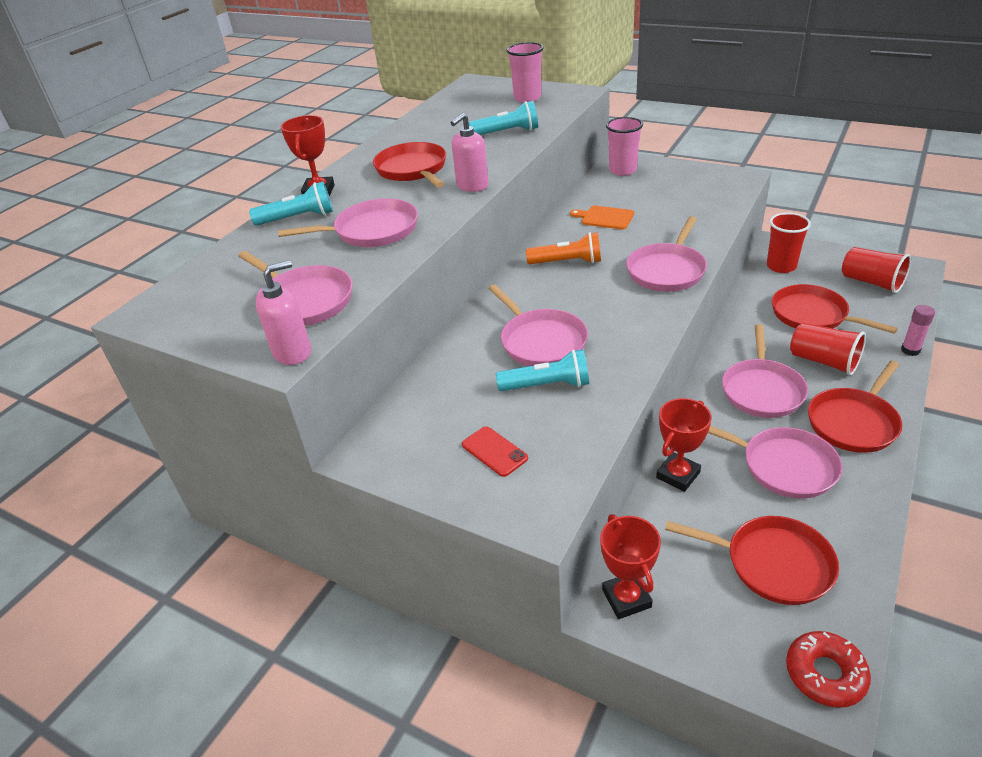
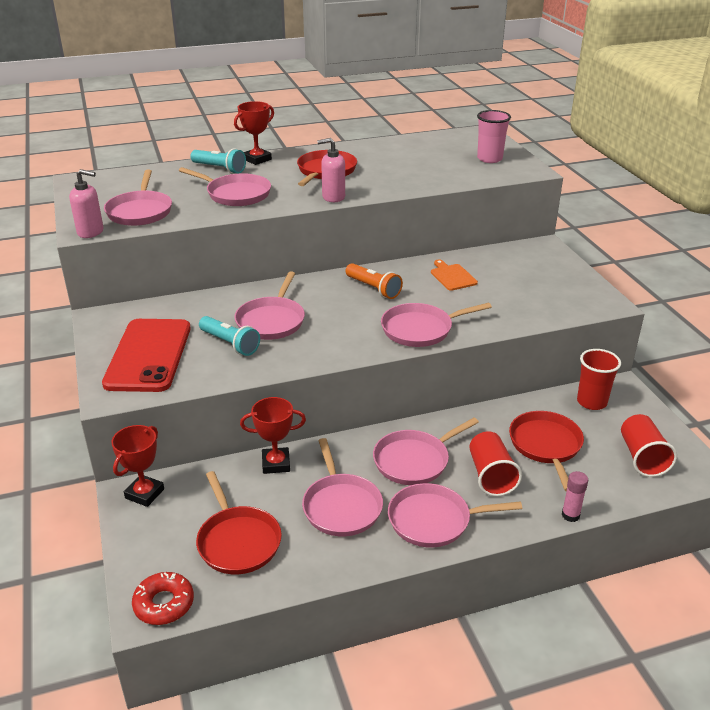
camera: 40 degrees right, 5 degrees down
(494, 451) = (148, 355): red phone -> red phone, size x2.46
(507, 132) = (425, 175): turquoise flashlight -> none
(622, 170) = (531, 253): pink cup -> none
(853, 422) = (433, 520): red pan -> pink pan

